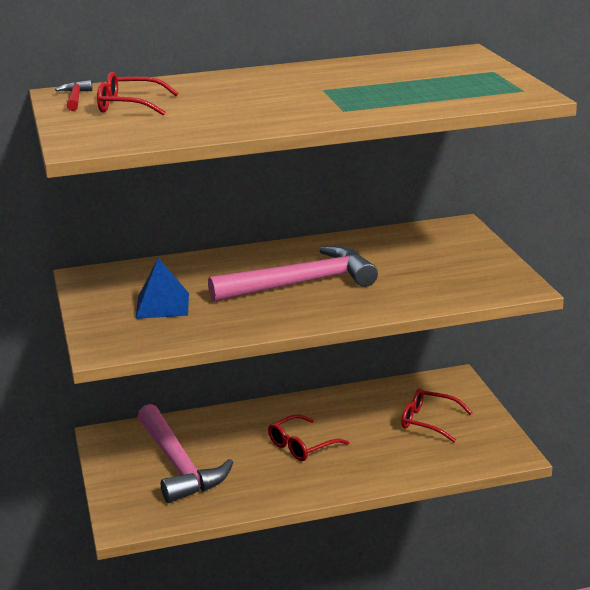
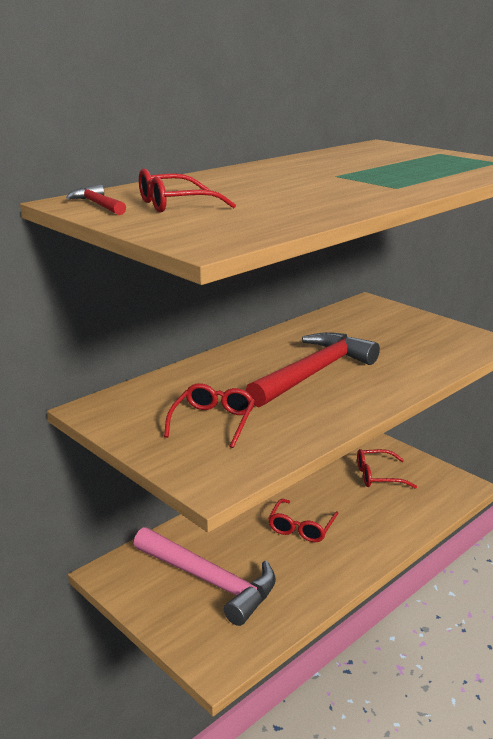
camera: 30 degrees left, 0 degrees up
(162, 305) = (213, 422): blue pyramid -> red glasses
(302, 283) = (314, 373): pink hammer -> red hammer

